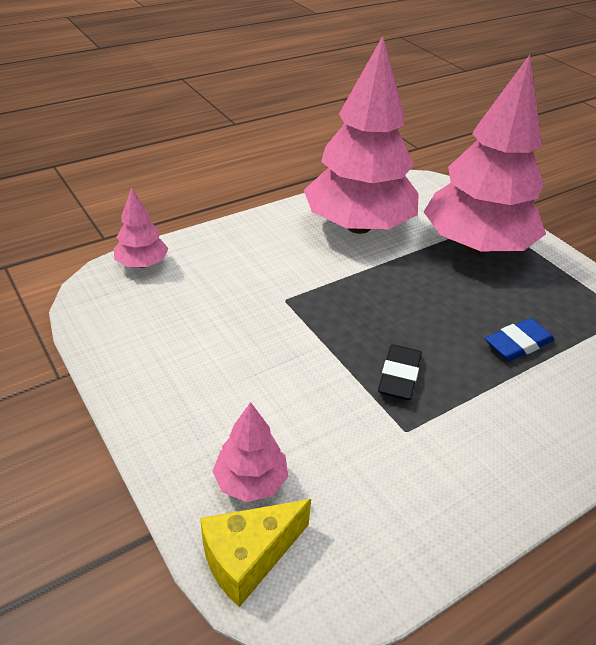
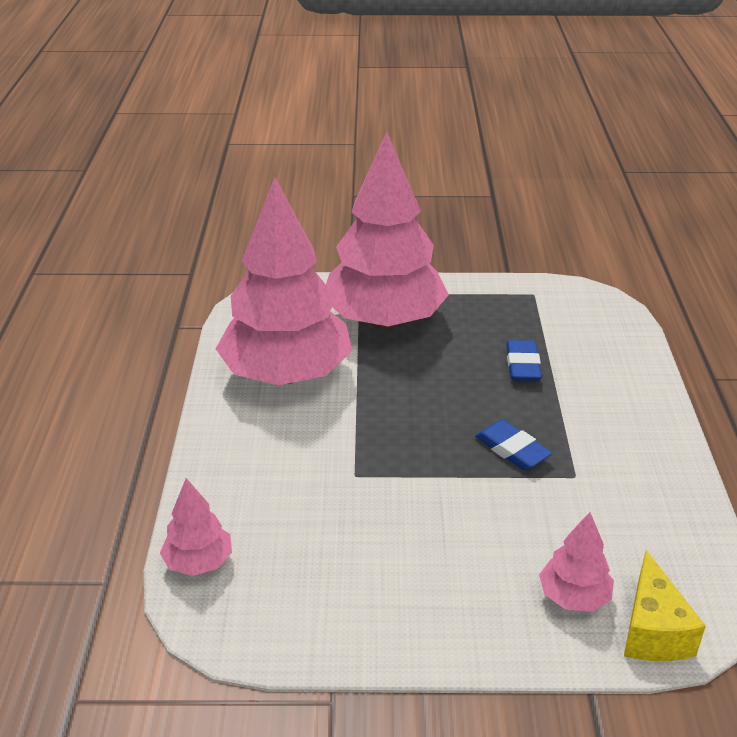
camera: 55 degrees left, 5 degrees down
(399, 376) = (512, 449): black eraser -> blue eraser

